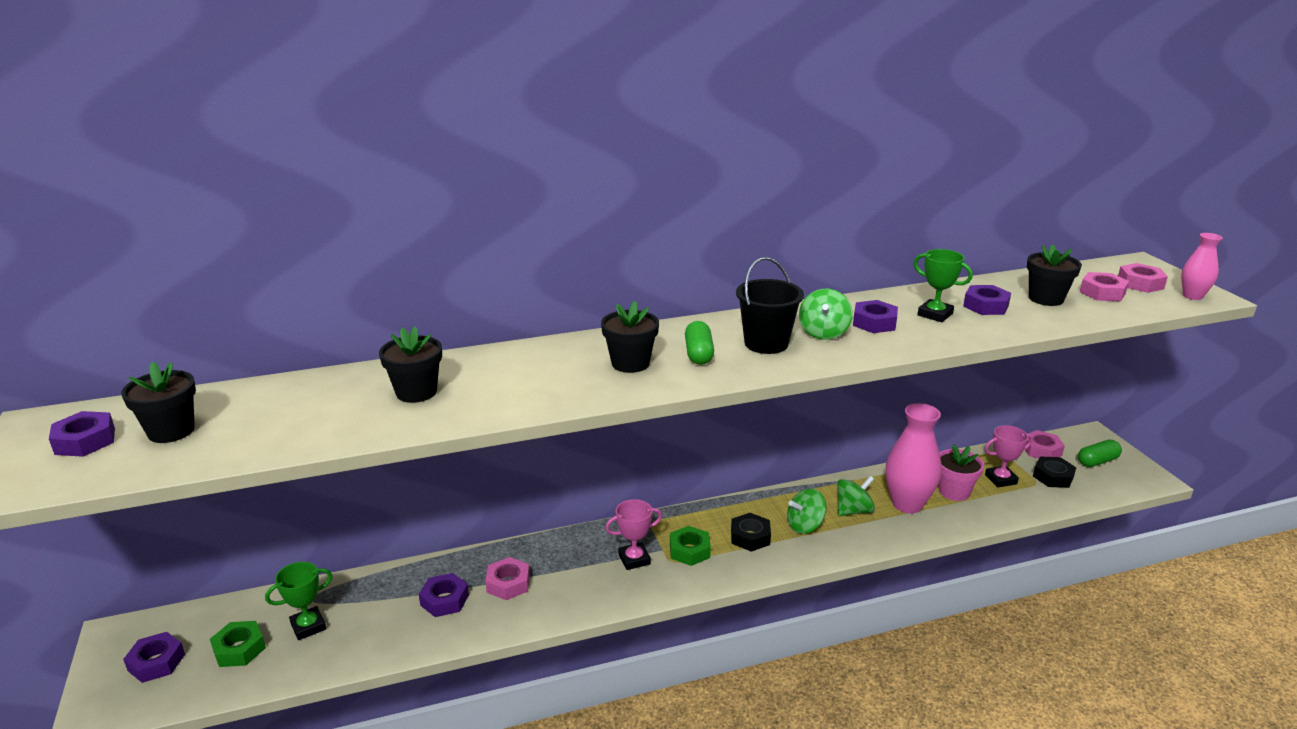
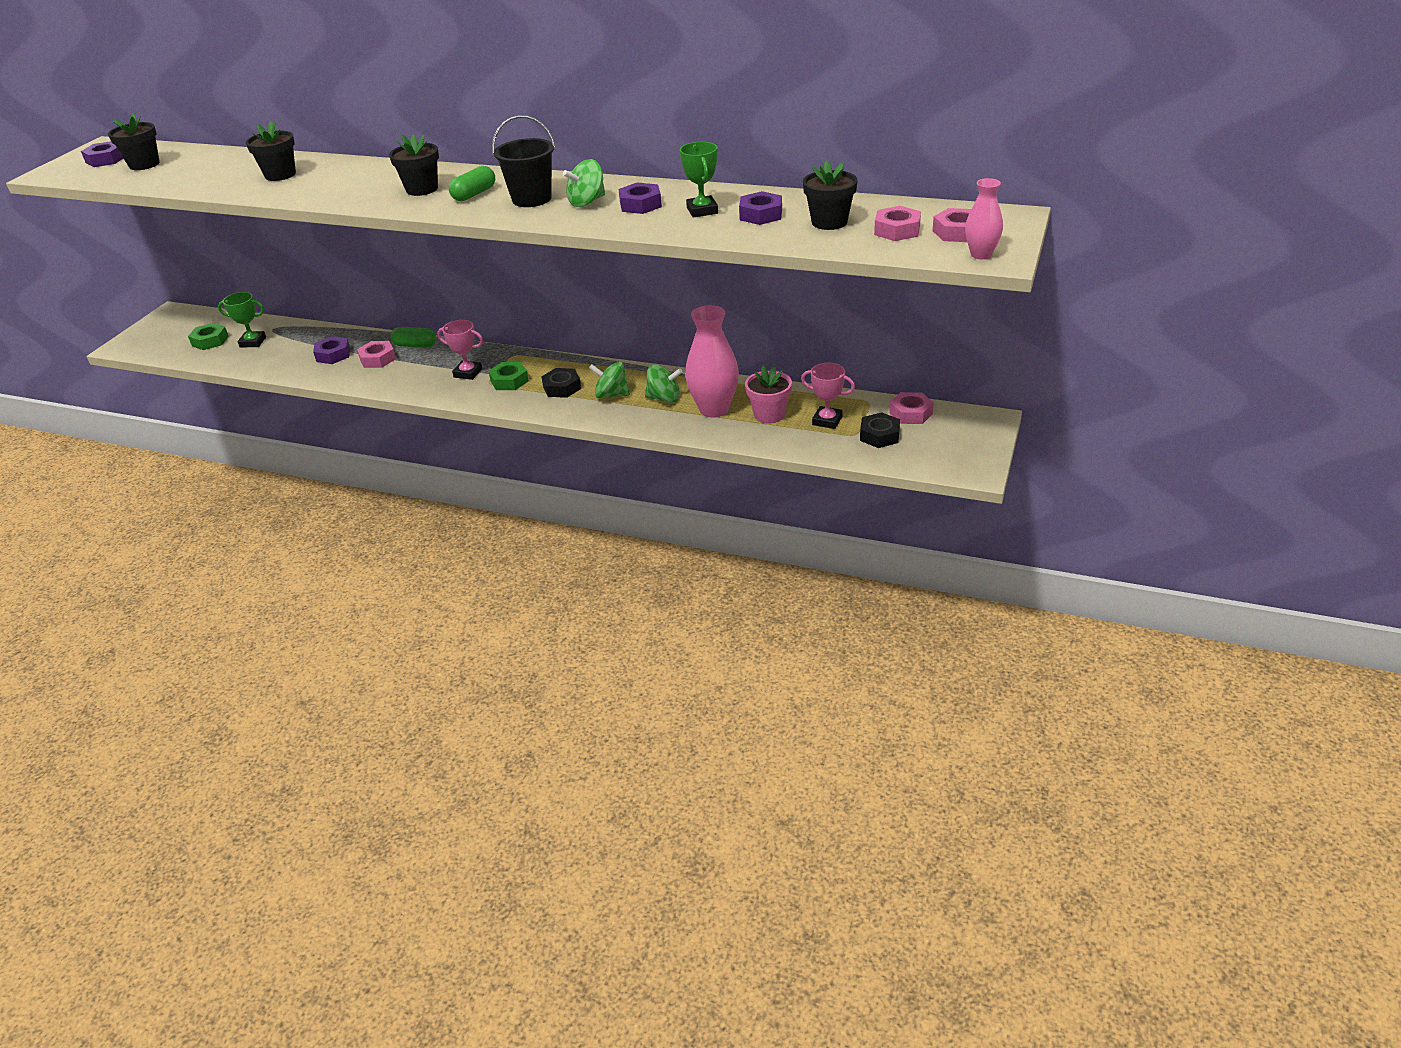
camera: 40 degrees right, 10 degrees up
(156, 662) = (170, 333): purple nut -> none
(1097, 461) = (948, 440): green capsule -> green capsule (415, 345)

